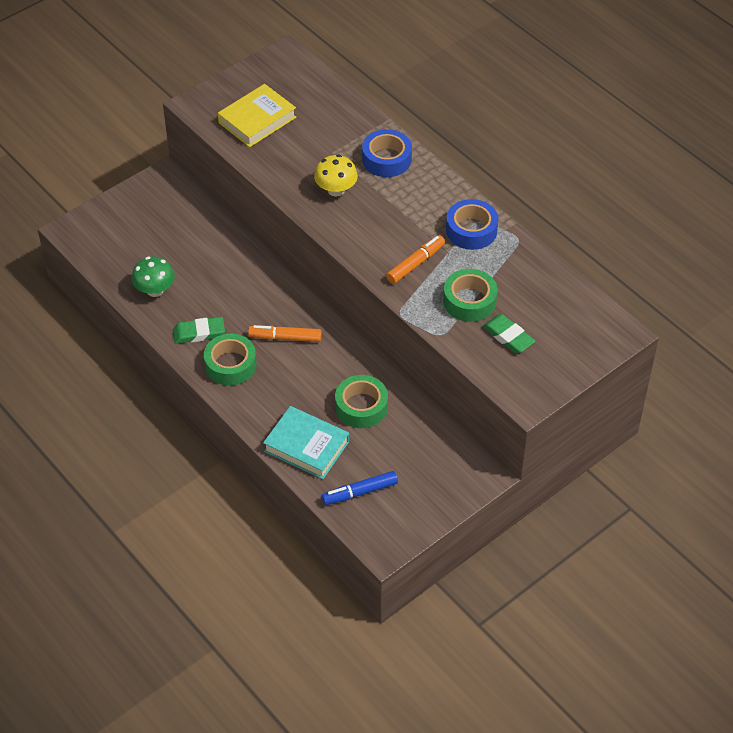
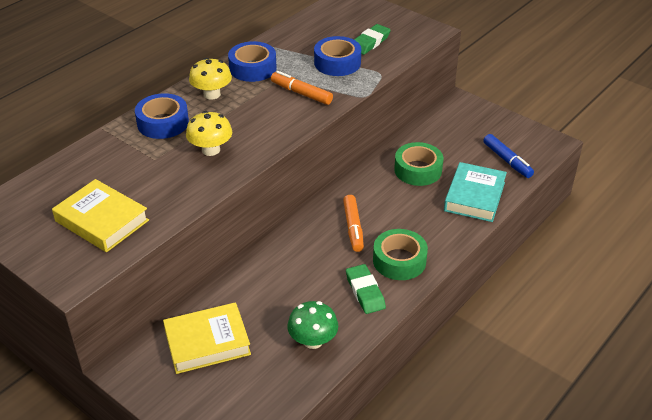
camera: 100 degrees left, 10 degrees down
(175, 225) = (207, 342): none -> yellow book
(428, 196) = (212, 94): none -> yellow mushroom
(469, 301) = (337, 63): green tape -> blue tape

